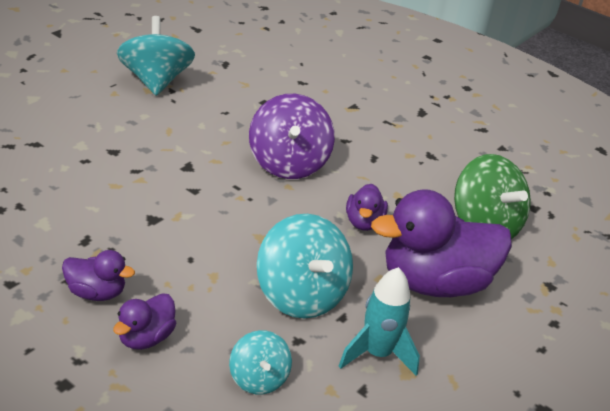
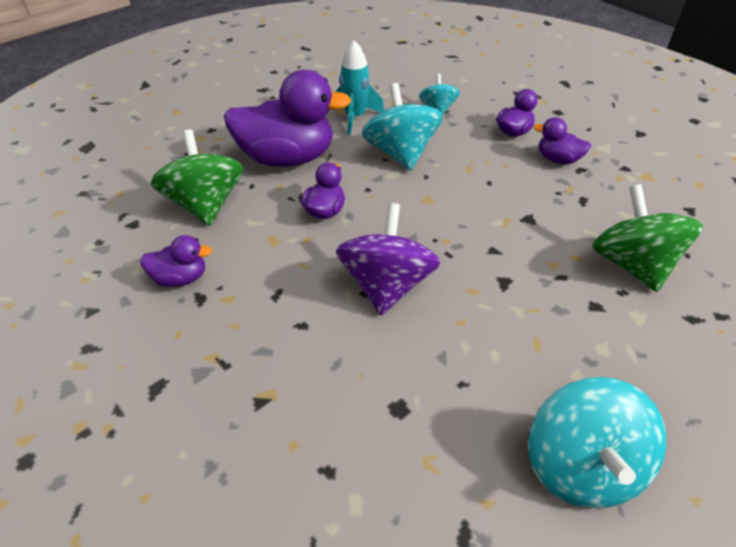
camera: 165 degrees left, 10 degrees up
(65, 180) = (632, 264): none -> green spinning top
(456, 167) = (181, 278): none -> purple duck

